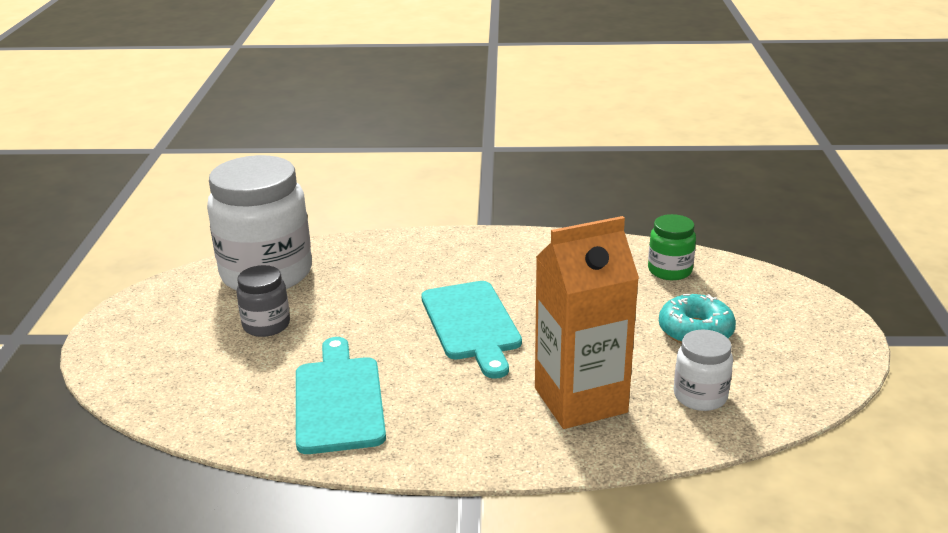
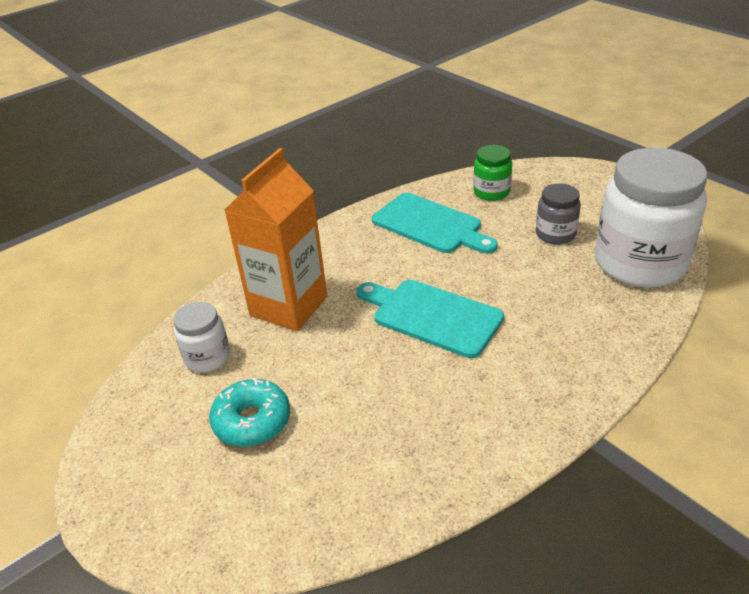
camera: 140 degrees right, 10 degrees up
(669, 270) = (337, 494): green jar -> green jar (491, 192)

